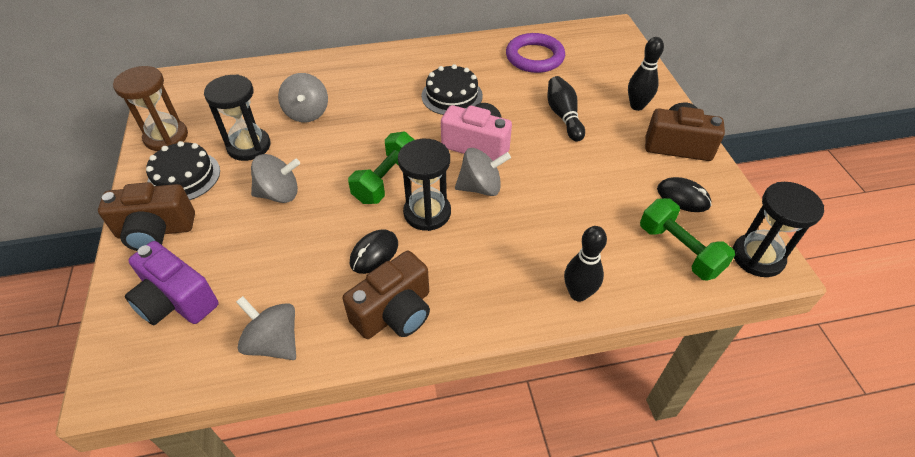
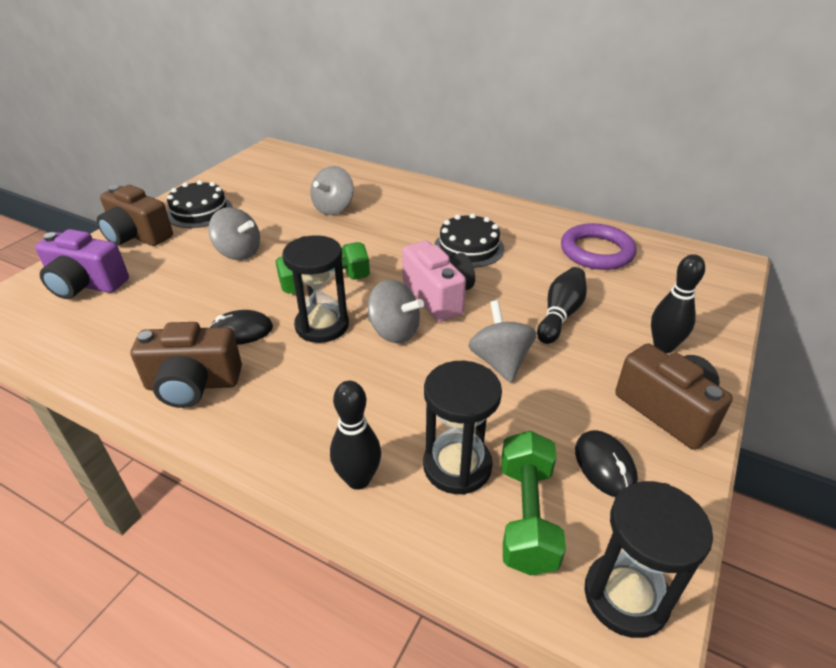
camera: 40 degrees right, 10 degrees down
(166, 137) = (224, 182): brown hourglass -> none
(176, 300) = (86, 284): purple camera -> purple camera turned 60 degrees counterclockwise
(249, 146) = (264, 212): black hourglass -> black hourglass (457, 466)
(274, 342) = (94, 349): grey spinning top -> grey spinning top (500, 361)

